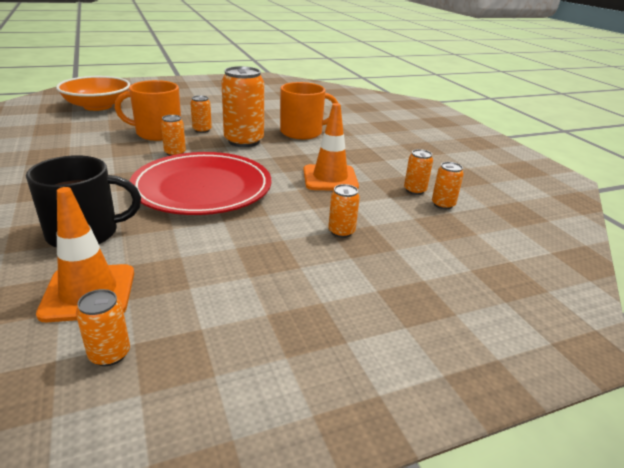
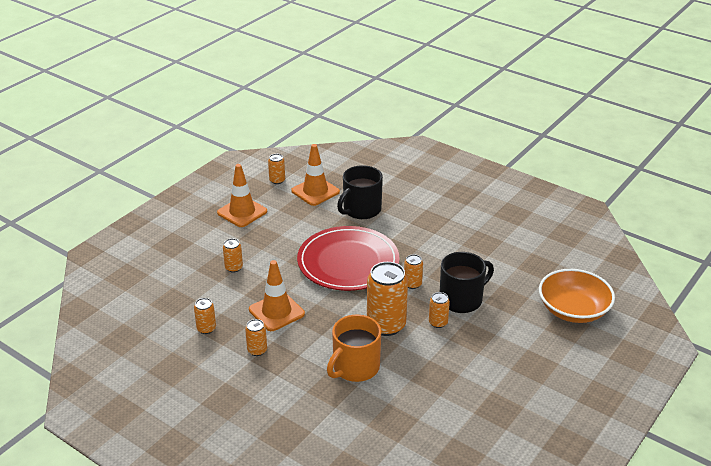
camera: 150 degrees right, 5 degrees up
(157, 133) = (462, 299): orange mug -> black mug
(253, 310) = (242, 212): none -> orange traffic cone
(443, 204) = (179, 322): orange can -> orange can (257, 350)

